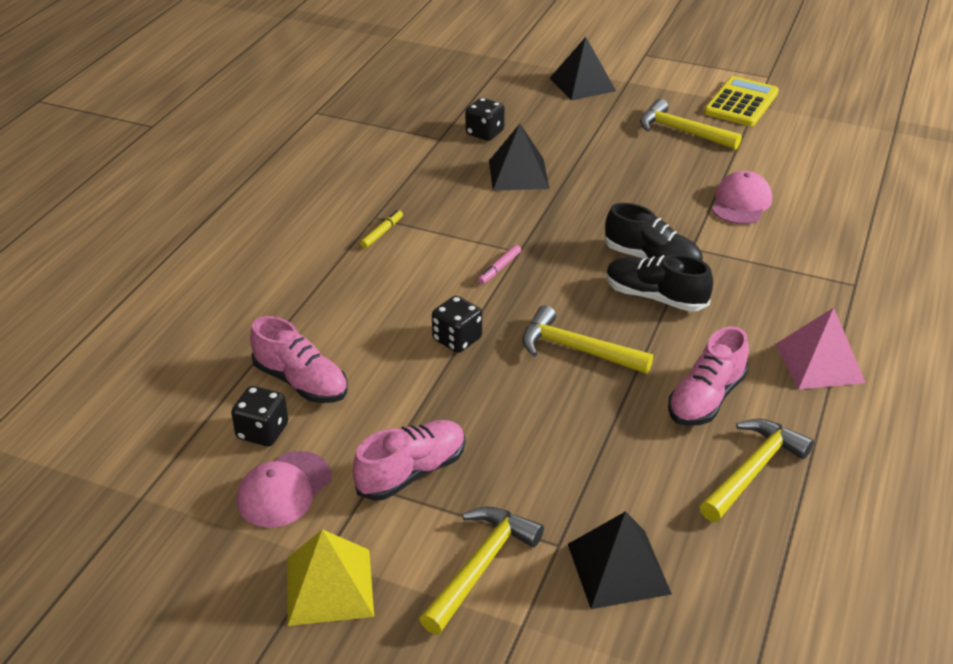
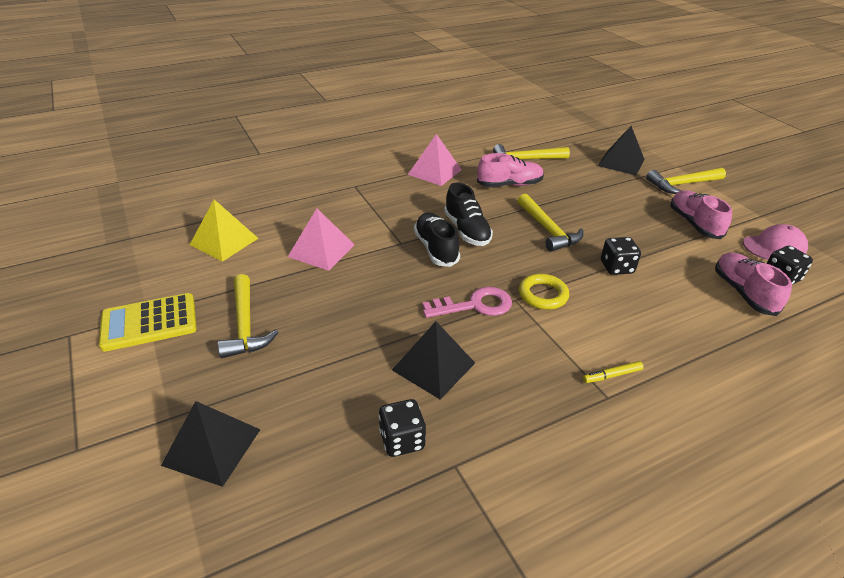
camera: 140 degrees left, 0 degrees up
(329, 586) = (761, 206): yellow pyramid -> yellow pyramid (224, 241)
(411, 472) = (694, 224): pink shoe -> pink shoe turned 75 degrees clockwise
(499, 268) = (543, 295): pink marker -> yellow ring
(545, 228) = (475, 305): none -> pink key
(741, 203) = (321, 250): pink cap -> pink pyramid

